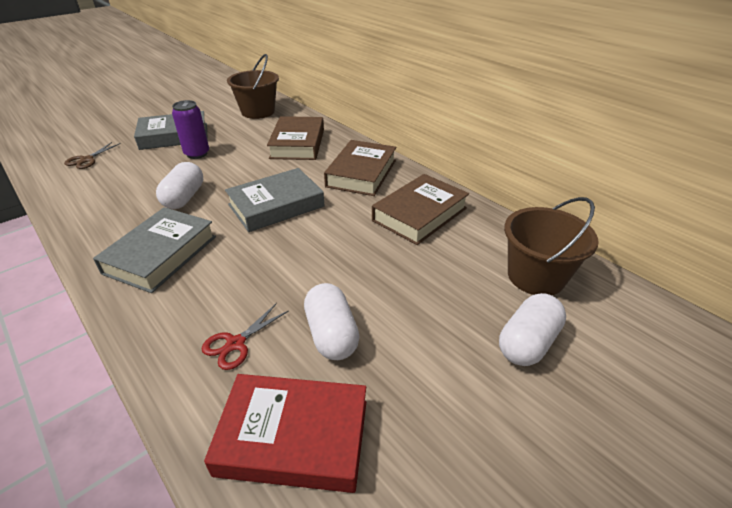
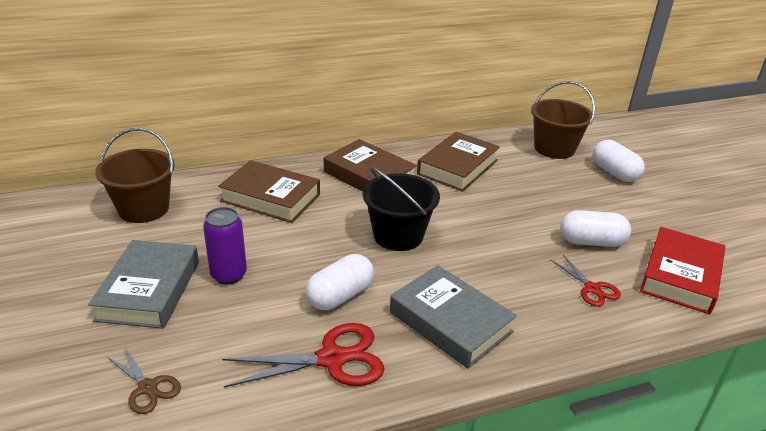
camera: 70 degrees left, 5 degrees down
(112, 210) = (332, 359): none -> red scissors
(184, 198) = (340, 296): white capsule -> white capsule turned 75 degrees counterclockwise
(276, 205) = (398, 235): grey book -> black bucket
(419, 214) = (457, 167): brown book -> brown book turned 60 degrees clockwise

